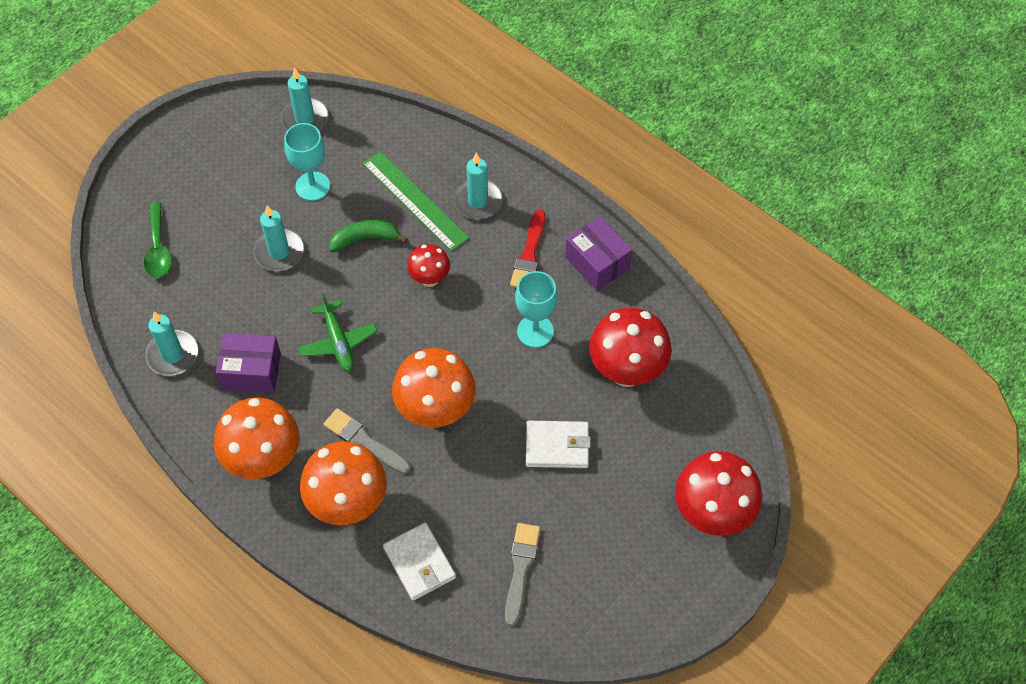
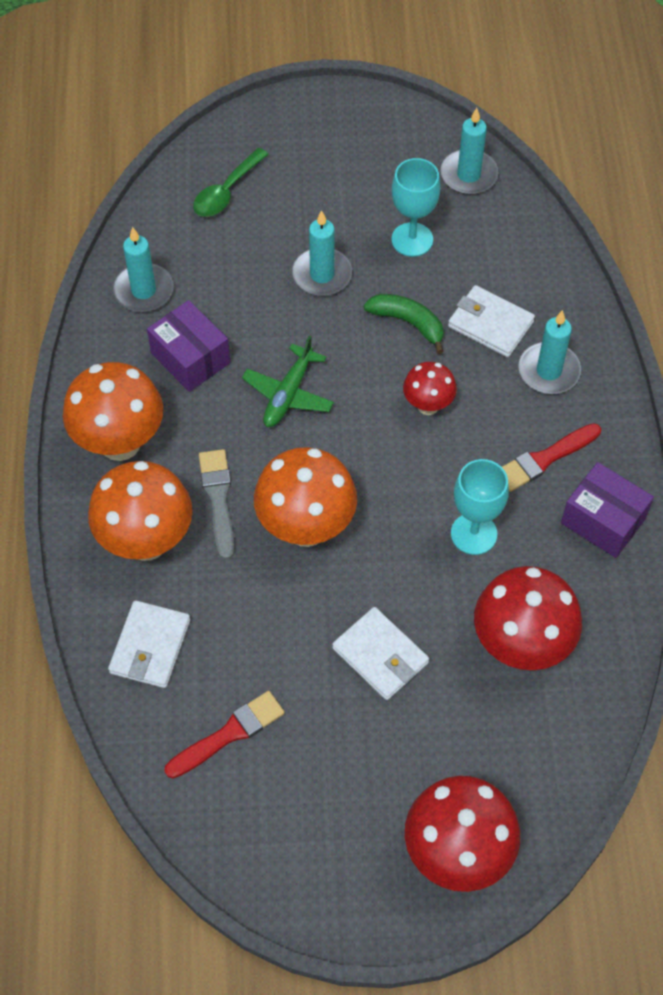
camera: 45 degrees right, 0 degrees up
(415, 200) = (490, 324): green ruler -> white wallet
(520, 568) = (229, 734): grey brush -> red brush
(597, 263) = (603, 521): purple box -> purple box turned 60 degrees counterclockwise

